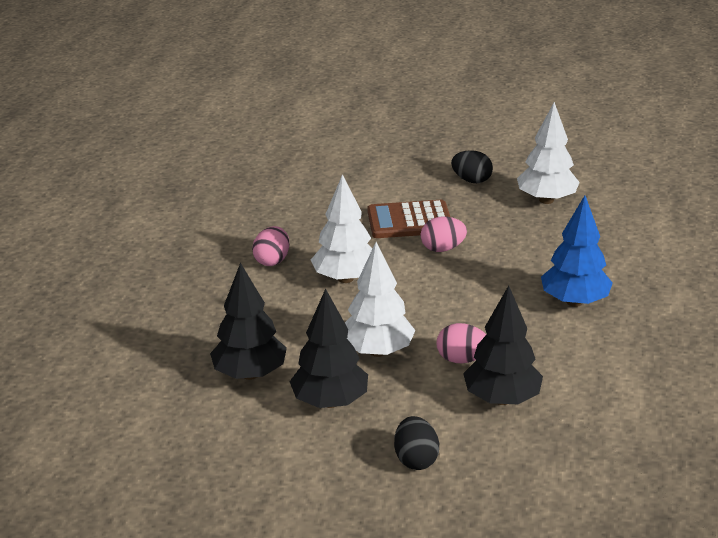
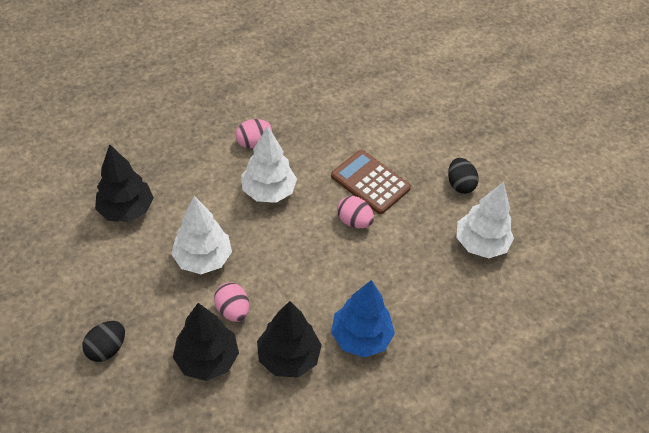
camera: 45 degrees right, 20 degrees up
(330, 402) = (130, 268): black tree -> black tree (288, 357)

